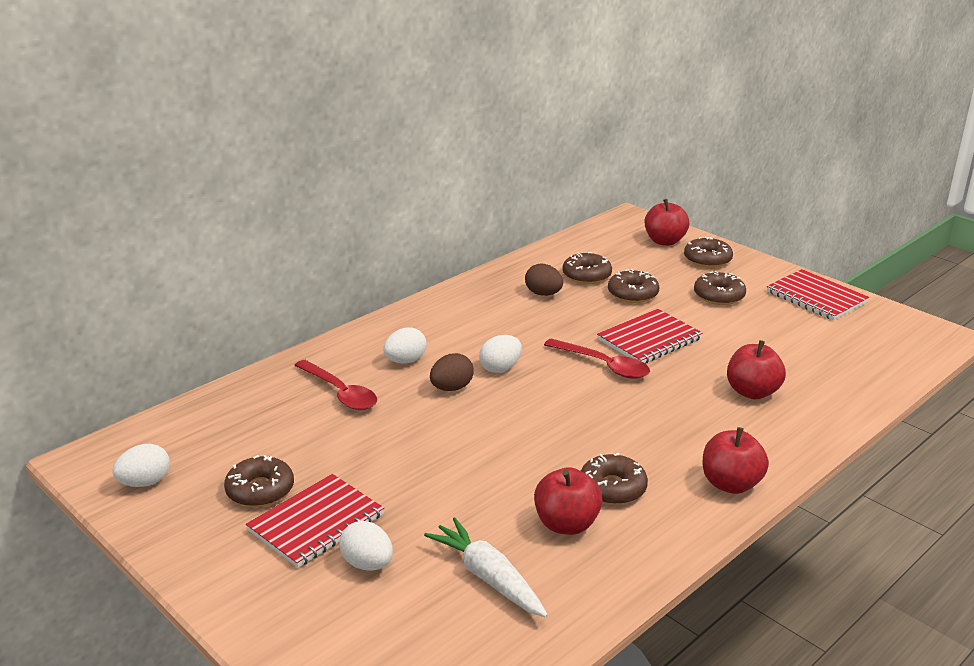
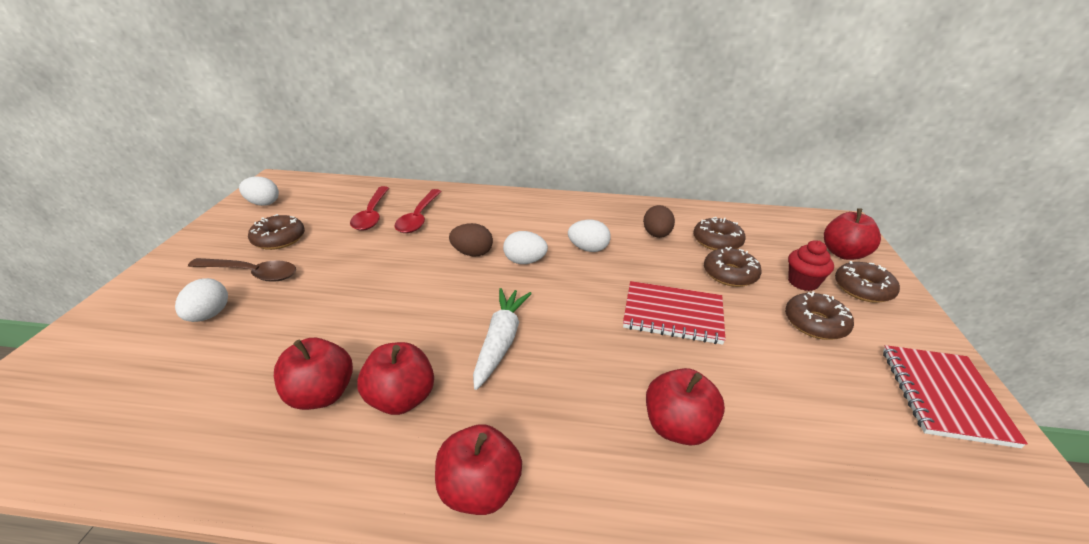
camera: 50 degrees right, 5 degrees up
(316, 522) = (252, 273): red notebook -> brown spoon
(405, 361) = (486, 222): white egg -> white egg (588, 249)
(488, 577) = (214, 383): white carrot -> white carrot (500, 342)
(603, 365) = (595, 307): red spoon -> red spoon (372, 215)
(612, 488) = (401, 399): brown donut -> red apple
(675, 274) = (803, 282): none -> red cupcake

